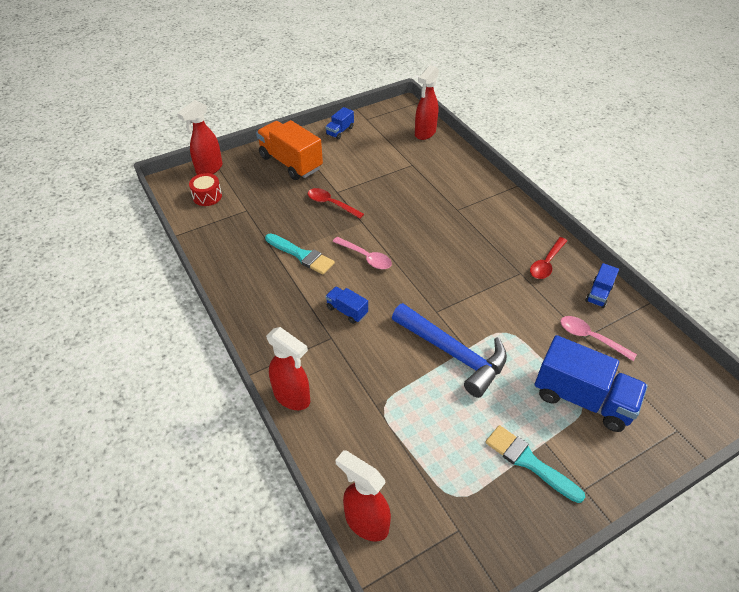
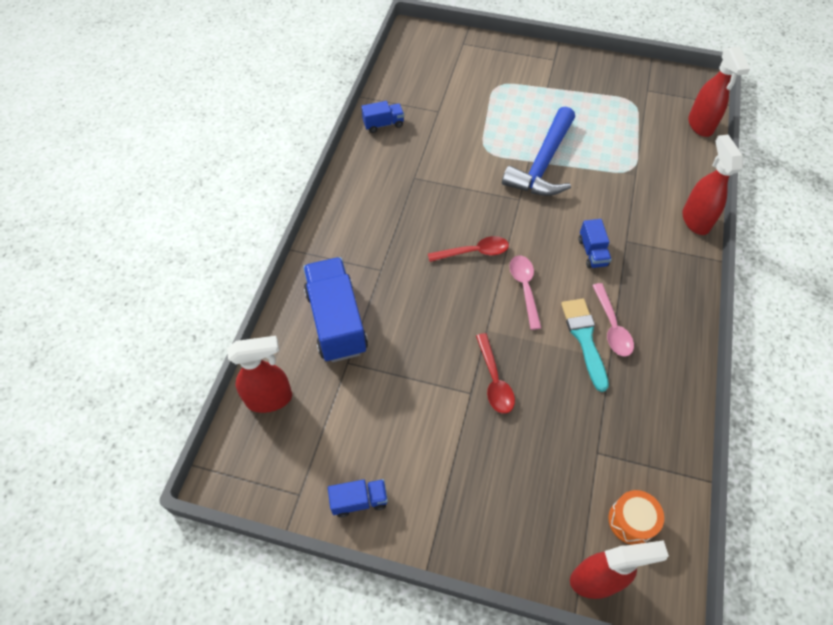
camera: 135 degrees left, 10 degrees up
(207, 196) = (631, 521): red drum -> orange drum
(290, 163) = (479, 493): orange truck -> none
(454, 354) = (543, 164): blue hammer -> blue hammer turned 150 degrees counterclockwise
(529, 462) = (569, 86): turquoise brush -> none
(546, 263) = (383, 168): red spoon -> red spoon (474, 252)
(582, 398) = (493, 87): blue truck -> blue truck (336, 321)
(590, 338) = (435, 108): pink spoon -> pink spoon (612, 327)

